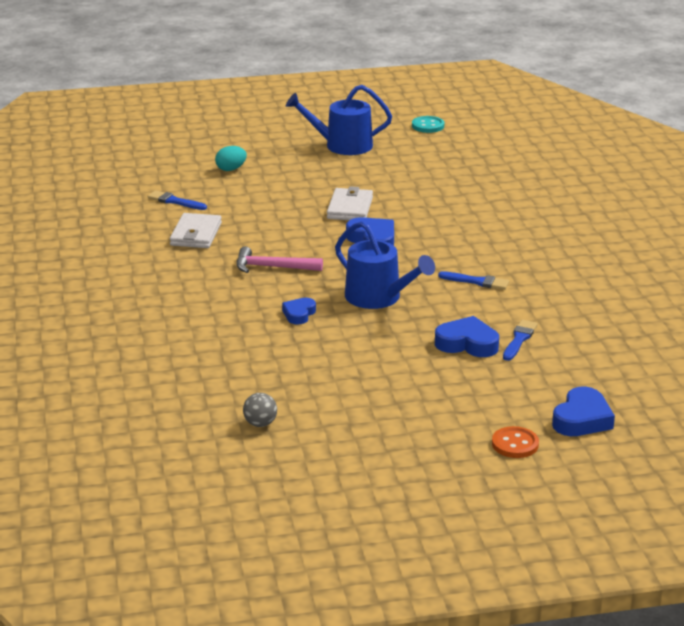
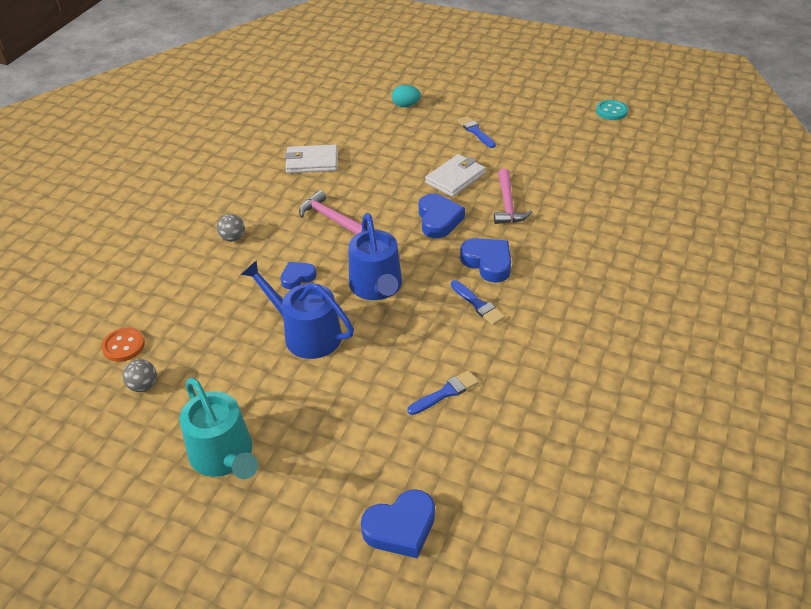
camera: 35 degrees right, 15 degrees up
(174, 201) = (332, 123): blue brush -> blue brush (475, 131)
(196, 234) = (312, 162): white wallet -> white wallet turned 45 degrees clockwise
(197, 308) = (233, 238): none -> grey ball
(342, 145) = (517, 109): blue watering can -> blue watering can (306, 334)
(394, 435) = (224, 456): none -> turquoise watering can
(419, 212) = (507, 204): none -> pink hammer
(467, 343) = (395, 375): blue heart -> blue heart (488, 263)
(515, 444) = (309, 526): orange button -> orange button (123, 346)

